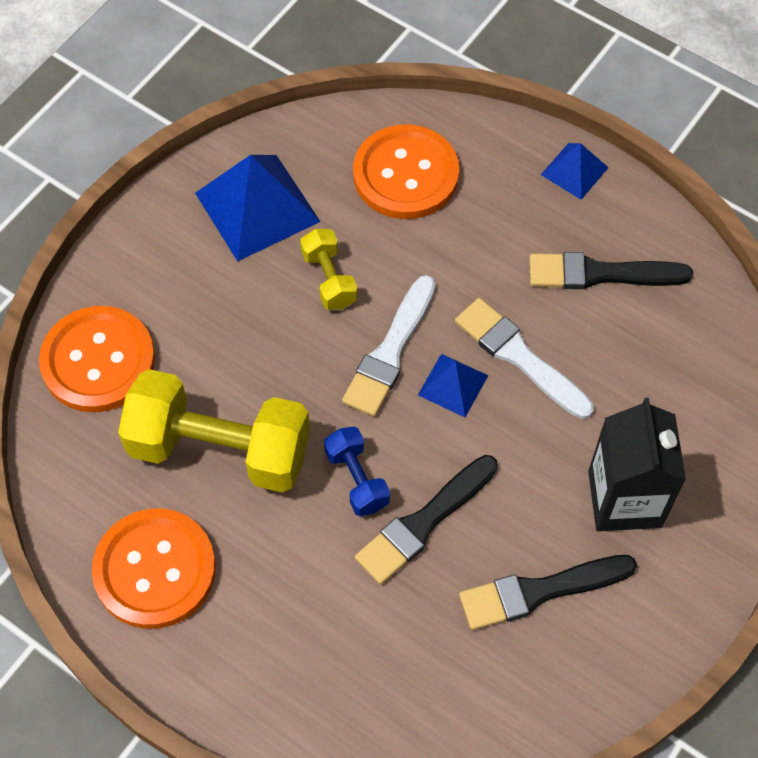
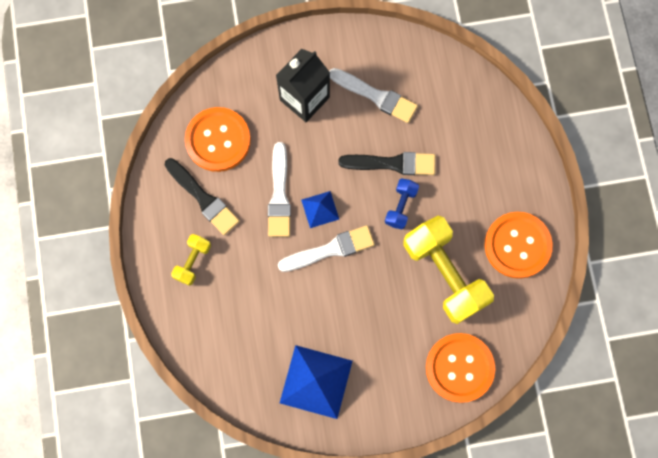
camera: 135 degrees left, 15 degrees up
(329, 279) = (321, 310): yellow dumbbell -> yellow dumbbell (193, 261)
(406, 174) = (231, 332): orange button -> orange button (218, 140)
(539, 591) = (376, 96): black brush -> white brush
(574, 171) = (156, 258): blue pyramid -> none

